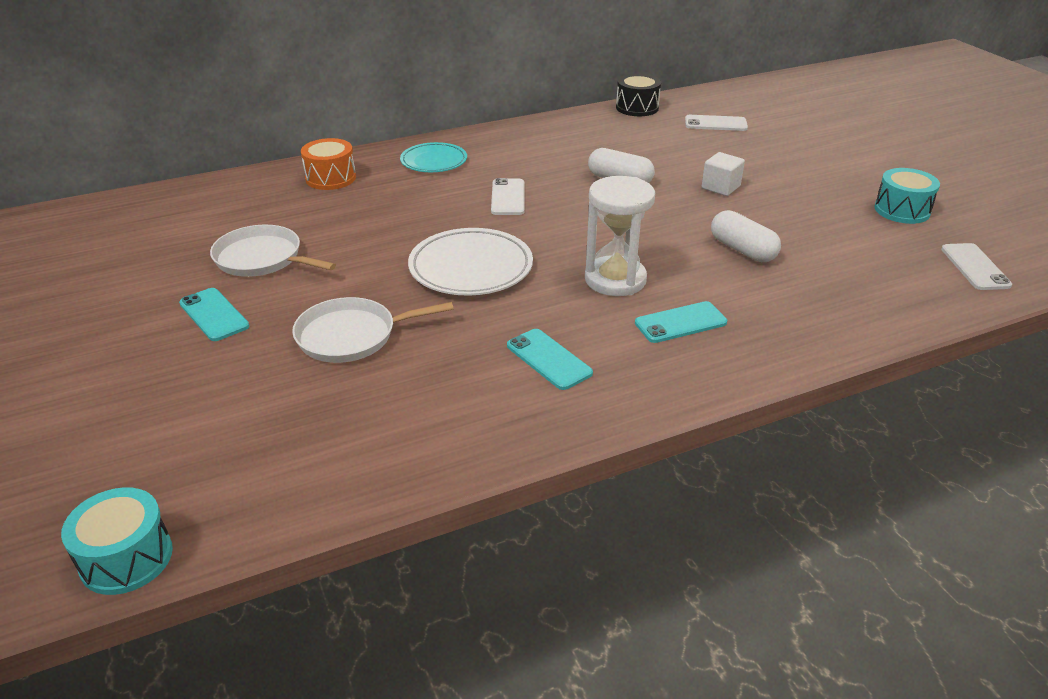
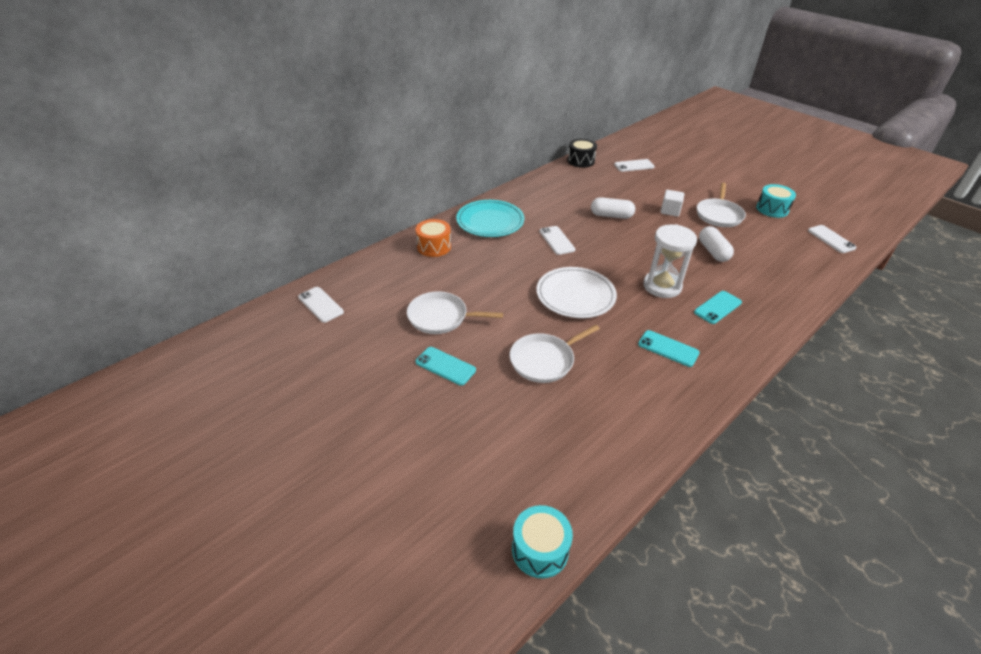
camera: 20 degrees left, 5 degrees up
(129, 218) = (320, 305): none -> white phone
(434, 161) = (490, 222): turquoise plate -> turquoise plate, size x1.52
(742, 250) = (713, 252): white capsule -> white capsule turned 45 degrees clockwise
(799, 204) = (719, 215): none -> white pan

